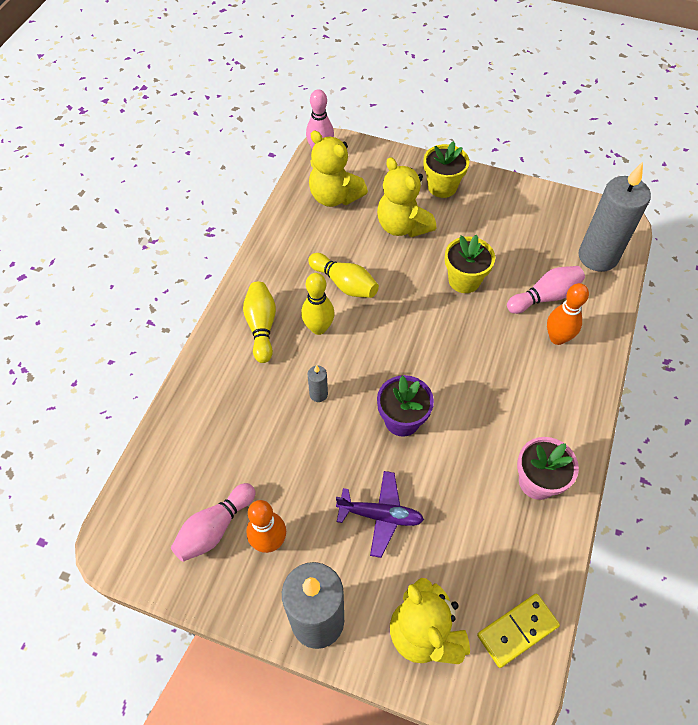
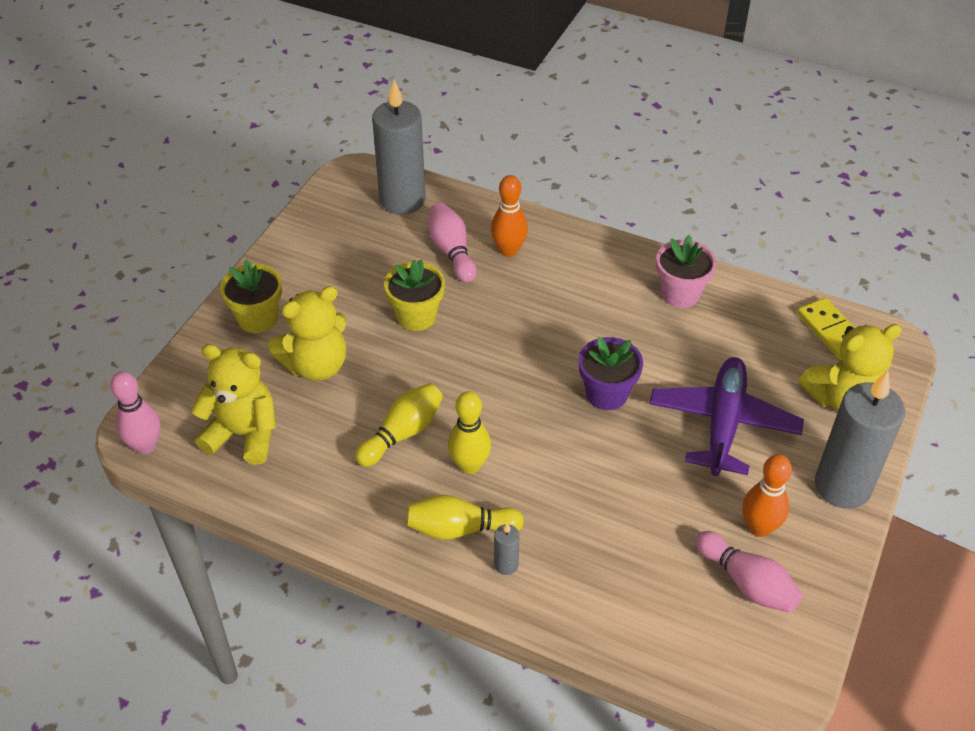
camera: 85 degrees left, 10 degrees down
(318, 394) = (568, 471): grey candle -> grey candle (506, 565)
(334, 196) = (244, 434): yellow teddy bear -> yellow teddy bear turned 120 degrees counterclockwise
(380, 515) = (723, 424): purple plane -> purple plane, size x1.56

